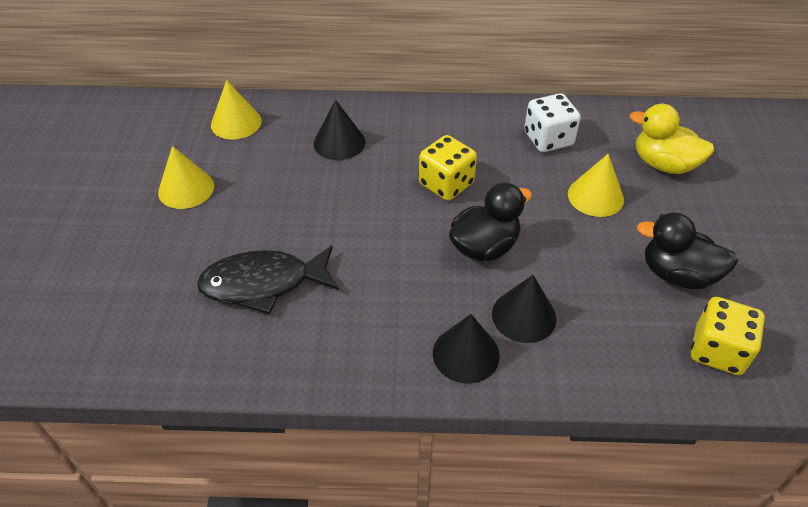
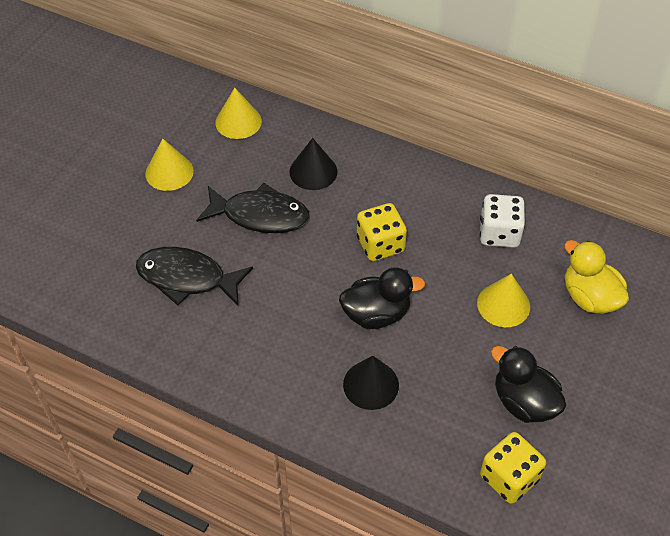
camera: 25 degrees right, 5 degrees up
(308, 197) = (260, 215): none -> black fish
(466, 354) = (306, 396): black cone -> none

